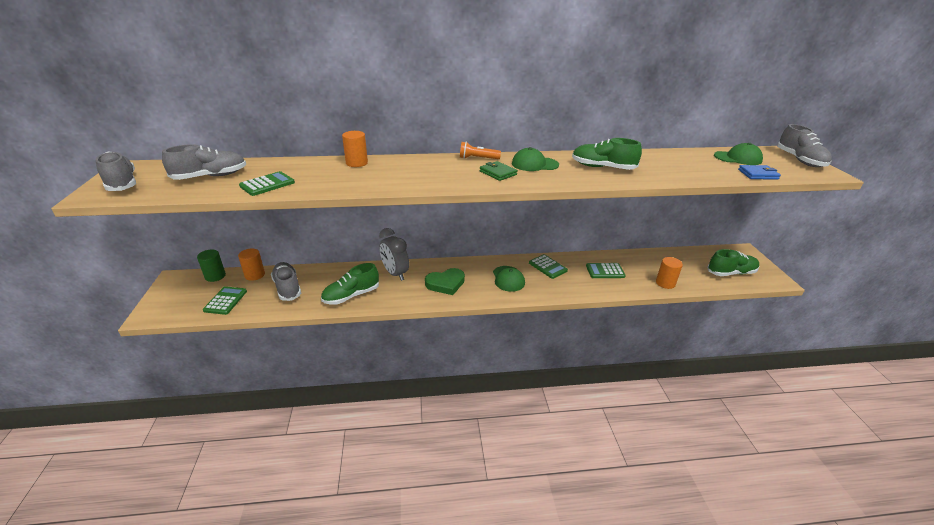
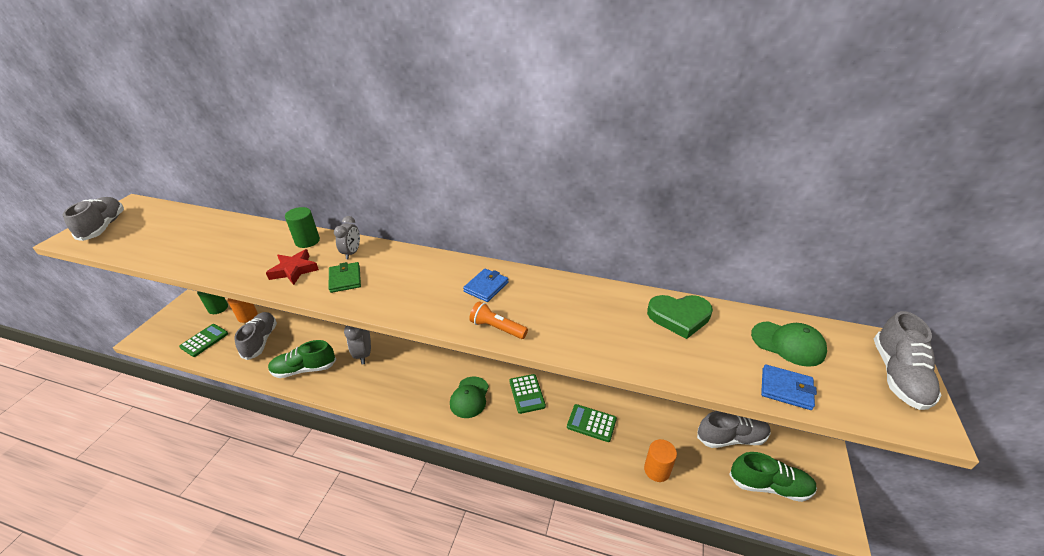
camera: 25 degrees right, 5 degrees up
(210, 176) = (172, 233): grey shoe -> grey shoe (731, 438)
(267, 184) = (202, 256): green calculator -> none
(356, 163) = (307, 241): orange cylinder -> green cylinder
(370, 179) = (294, 270): none -> red star
(406, 163) = (352, 253): none -> grey clock
(445, 284) = (401, 382): green heart -> green heart (679, 317)
(477, 158) = (433, 261): orange flashlight -> orange flashlight (497, 328)
(498, 173) = (429, 293): green wallet -> green wallet (345, 279)
(534, 164) = (486, 287): green cap -> blue wallet
(603, 167) = (564, 314): green shoe -> none

